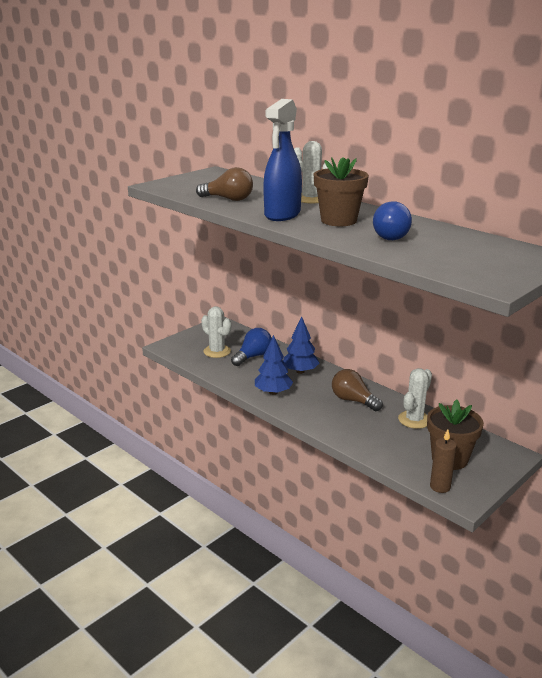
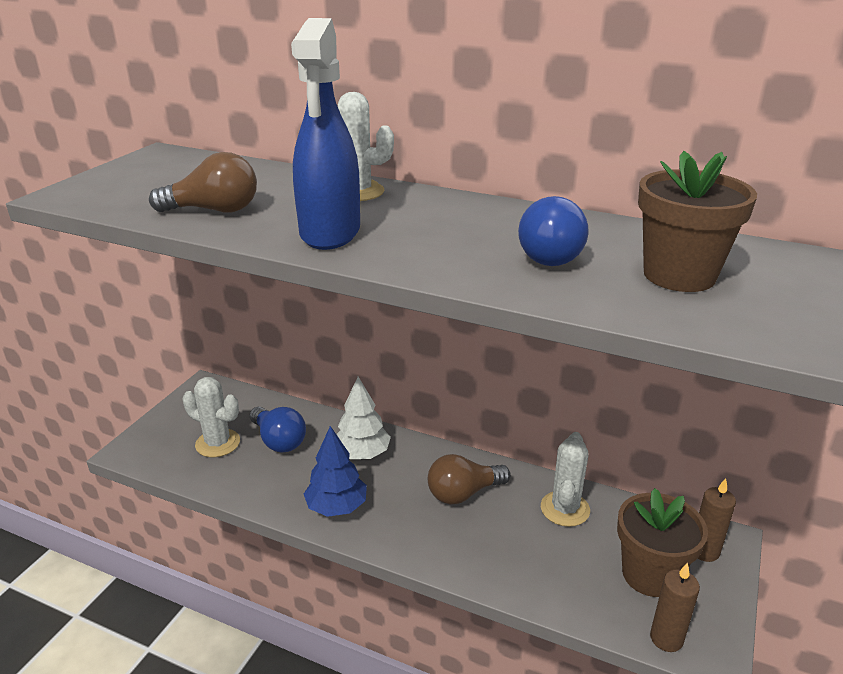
camera: 20 degrees left, 5 degrees up
(253, 356) = (278, 441): blue light bulb -> blue light bulb turned 120 degrees clockwise
(300, 371) = (362, 454): blue tree -> white tree
(338, 220) = (434, 233): brown flower pot -> brown flower pot (679, 275)
(353, 400) = (463, 493): brown light bulb -> brown light bulb turned 45 degrees counterclockwise
(494, 456) = (704, 551): none -> brown candle

